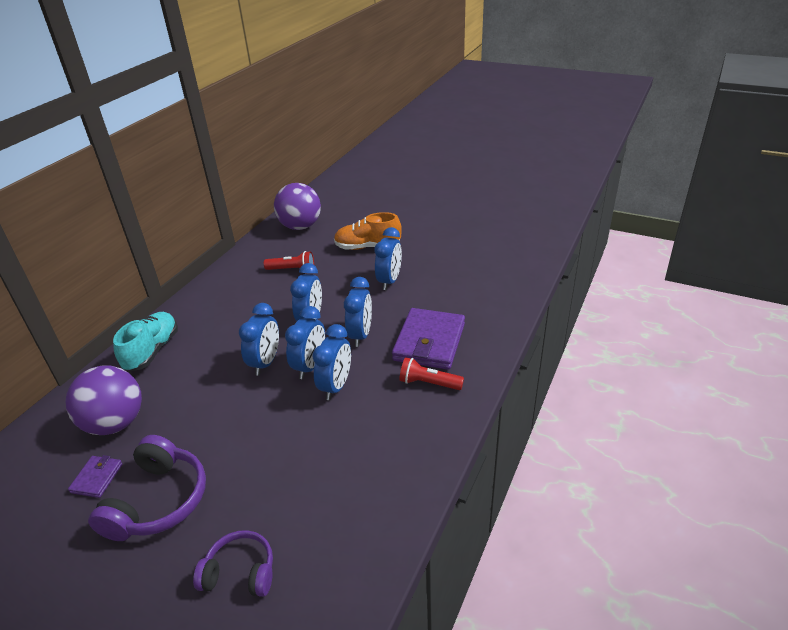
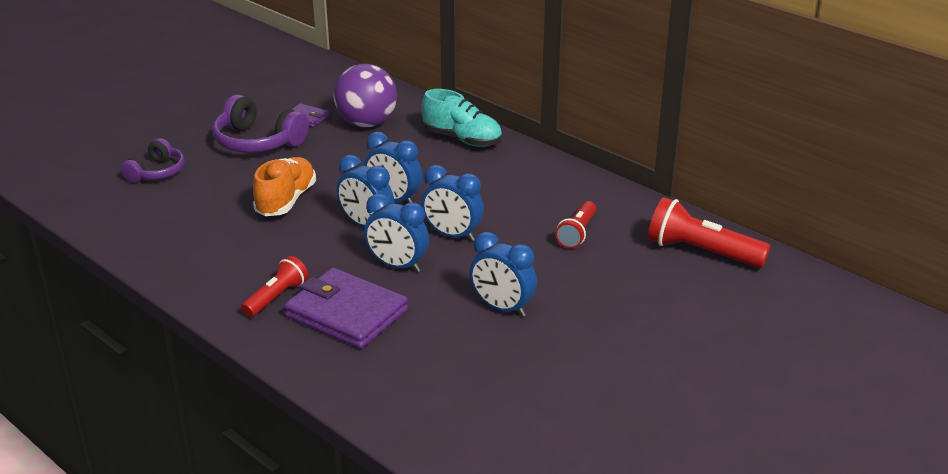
camera: 105 degrees right, 5 degrees down
(300, 226) = (701, 252): purple ball -> red flashlight
(336, 386) = (322, 237): blue clock -> none
(367, 247) = (608, 304): orange shoe -> orange shoe (286, 201)

